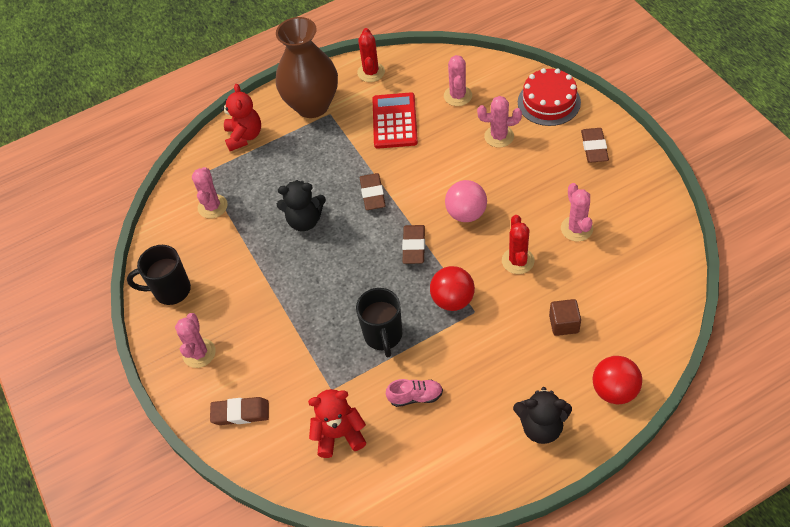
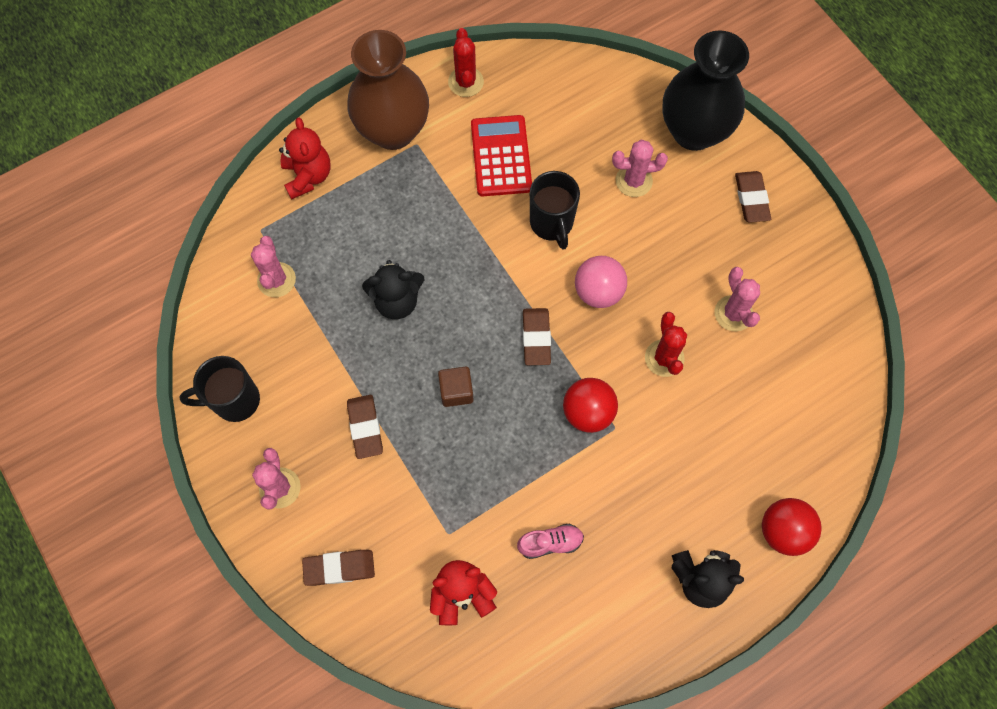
camera: 10 degrees left, 15 degrees up
(372, 194) = (480, 263): brown eraser -> brown eraser (365, 427)
(383, 336) = (506, 462): black mug -> black mug (552, 224)
(458, 96) = (579, 120): pink cactus -> none
(549, 102) = (694, 131): red cake -> black vase
(564, 324) = (722, 444): brown cube -> brown cube (456, 391)

